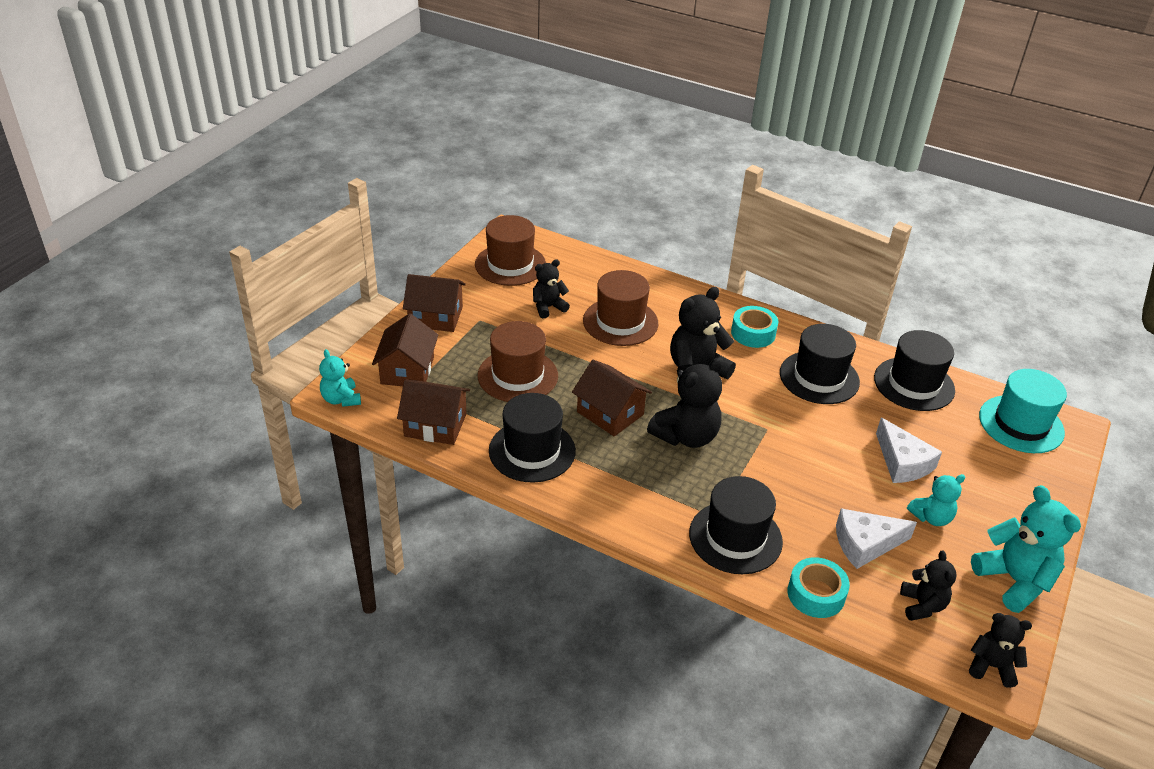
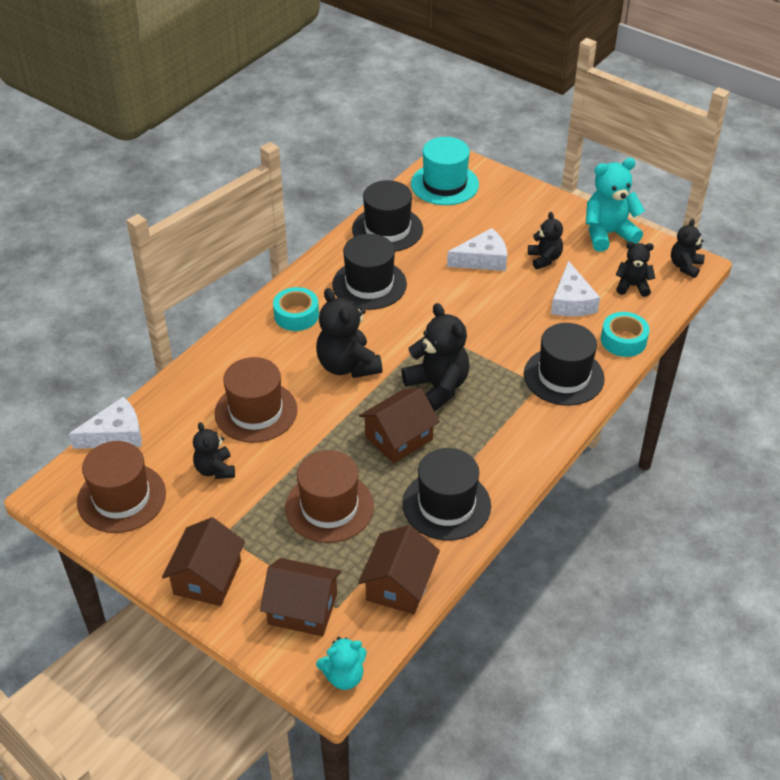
camera: 80 degrees left, 5 degrees up
(575, 252) = (116, 434): none -> white cheese
(931, 517) = (544, 259): turquoise teddy bear -> black teddy bear

